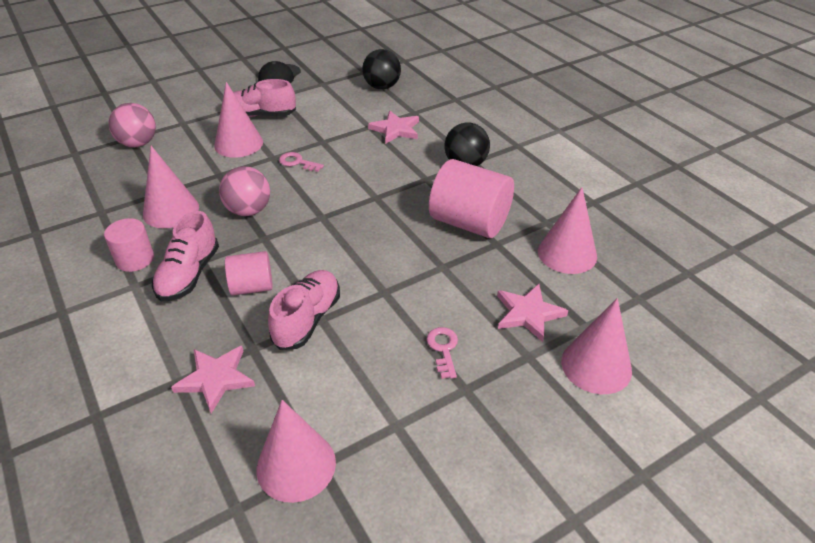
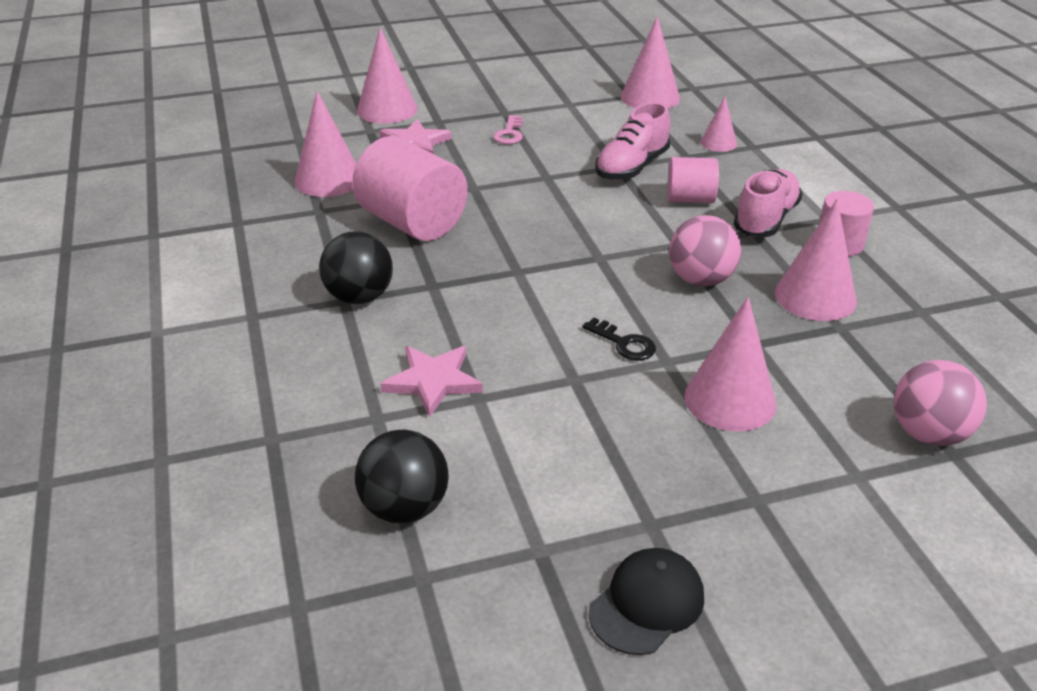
camera: 165 degrees left, 5 degrees down
(216, 378) = (718, 143): pink star -> pink cone
(260, 115) = (692, 466): pink shoe -> none
(297, 162) = (624, 343): pink key -> black key

